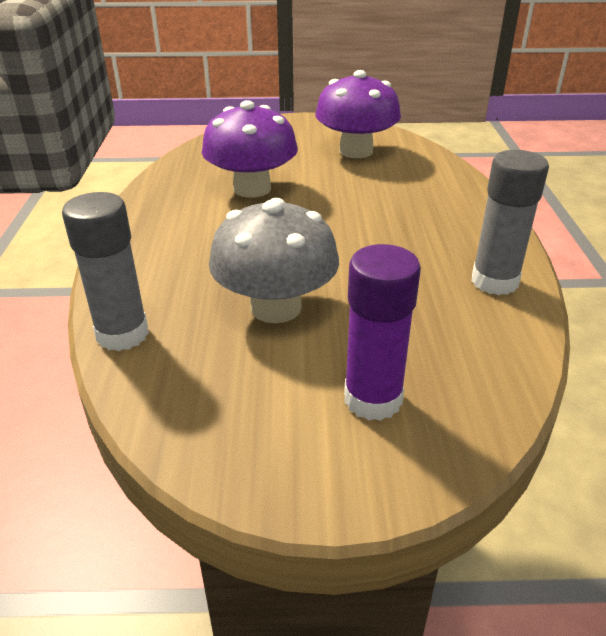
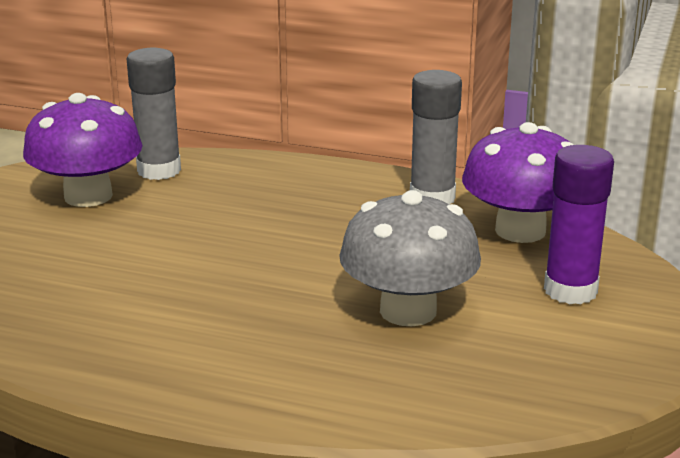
camera: 70 degrees left, 10 degrees down
(122, 334) = (405, 411): grey glue stick -> grey glue stick (159, 170)
(252, 188) = (121, 281): purple mushroom -> purple mushroom (520, 231)

